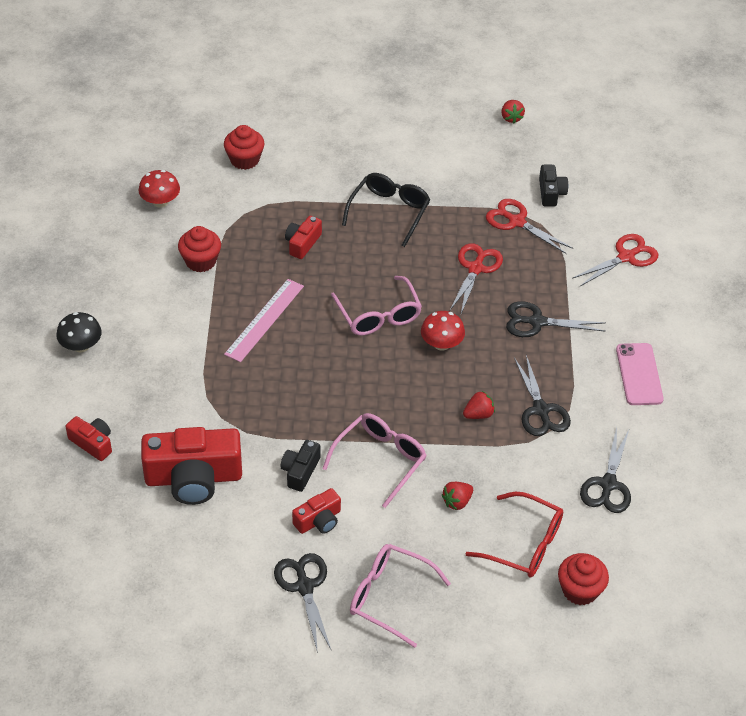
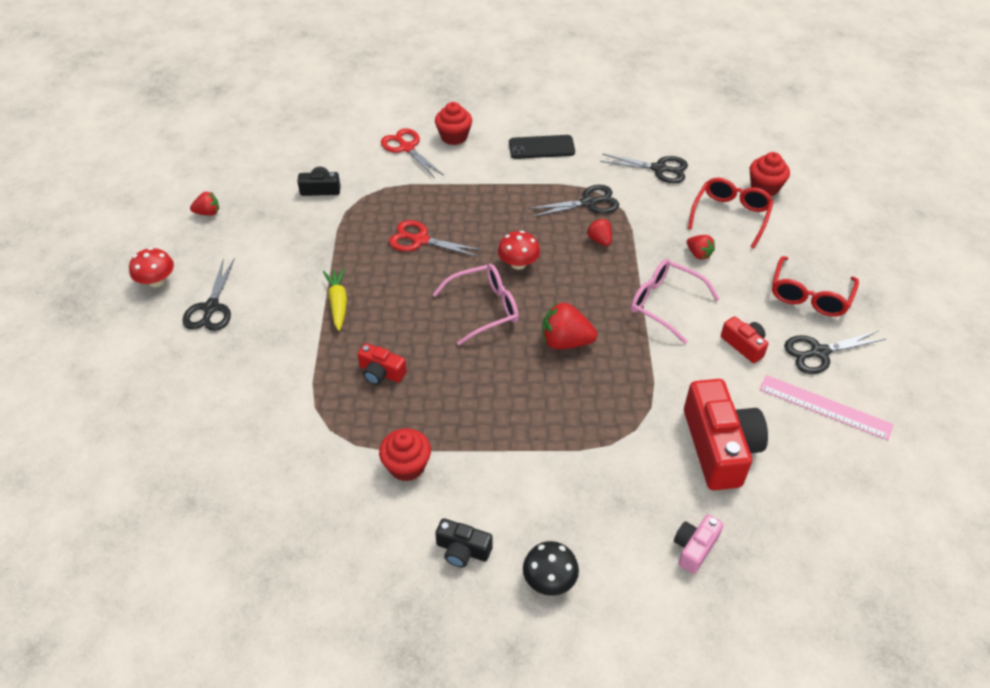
camera: 90 degrees left, 0 degrees up
(92, 443) = (694, 548): red camera -> pink camera
(160, 202) = (301, 518): red mushroom -> red mushroom (156, 281)
(244, 160) = (236, 434): red cupcake -> red cupcake (454, 137)
(264, 320) = (496, 400): pink ruler -> pink ruler (825, 407)
(300, 471) = (691, 361): black camera -> black camera (462, 550)
(332, 374) = (565, 342): none -> red strawberry
(389, 212) = (338, 303): black glasses -> yellow carrot
(390, 597) = (810, 295): pink glasses -> red glasses
(516, 222) = (358, 212): red scissors -> none
(536, 322) = (487, 203): black scissors -> black scissors (211, 308)
(639, 374) = (541, 147): pink phone -> black phone

